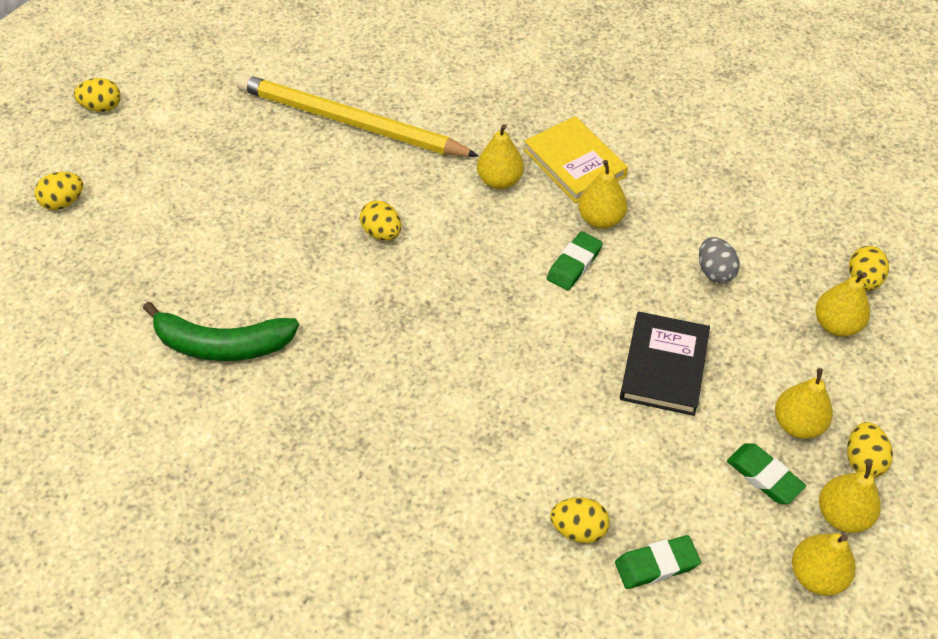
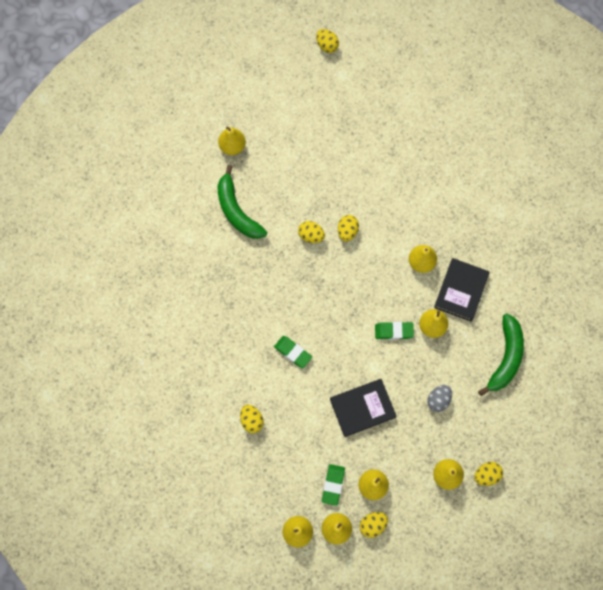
camera: 55 degrees right, 20 degrees up
(64, 202) = (260, 80): yellow egg -> yellow egg (311, 236)
(120, 292) = (232, 146): none -> yellow pear
(350, 122) = (405, 165): yellow pencil -> none
(574, 163) = (461, 290): yellow book -> black book
(656, 565) = (257, 462): green eraser -> green eraser (293, 352)
(704, 170) = (505, 357): none -> green banana

